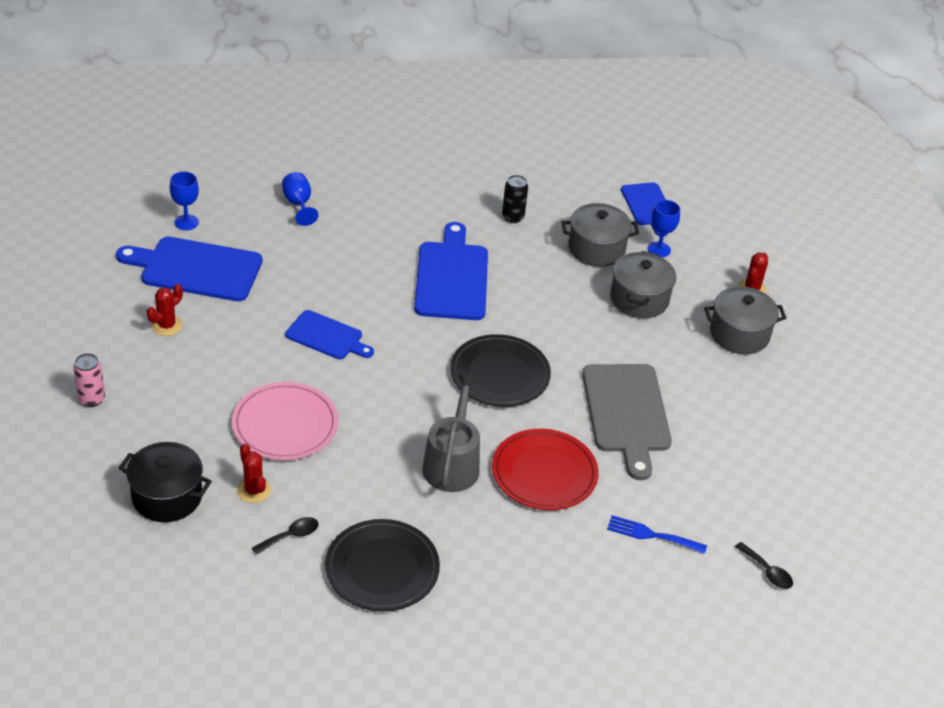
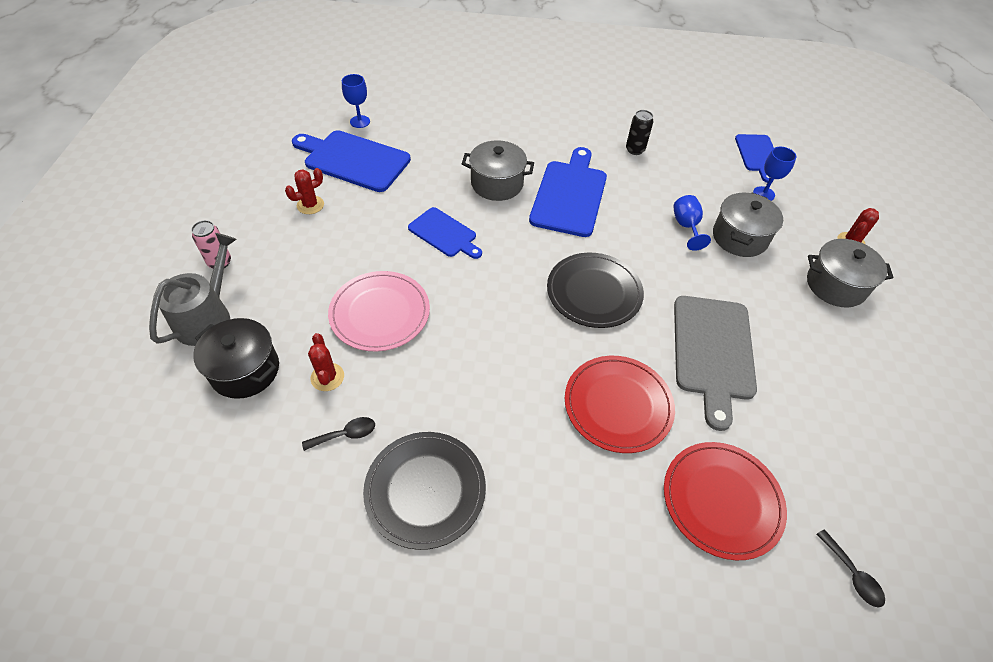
camera: 15 degrees right, 10 degrees up
(298, 204) = (455, 118): blue goblet -> blue goblet (686, 226)
(452, 463) = (527, 379): grey watering can -> grey watering can (207, 317)
(596, 249) = (705, 186): grey pot -> grey pot (497, 184)
(651, 535) = (722, 500): blue fork -> red plate

